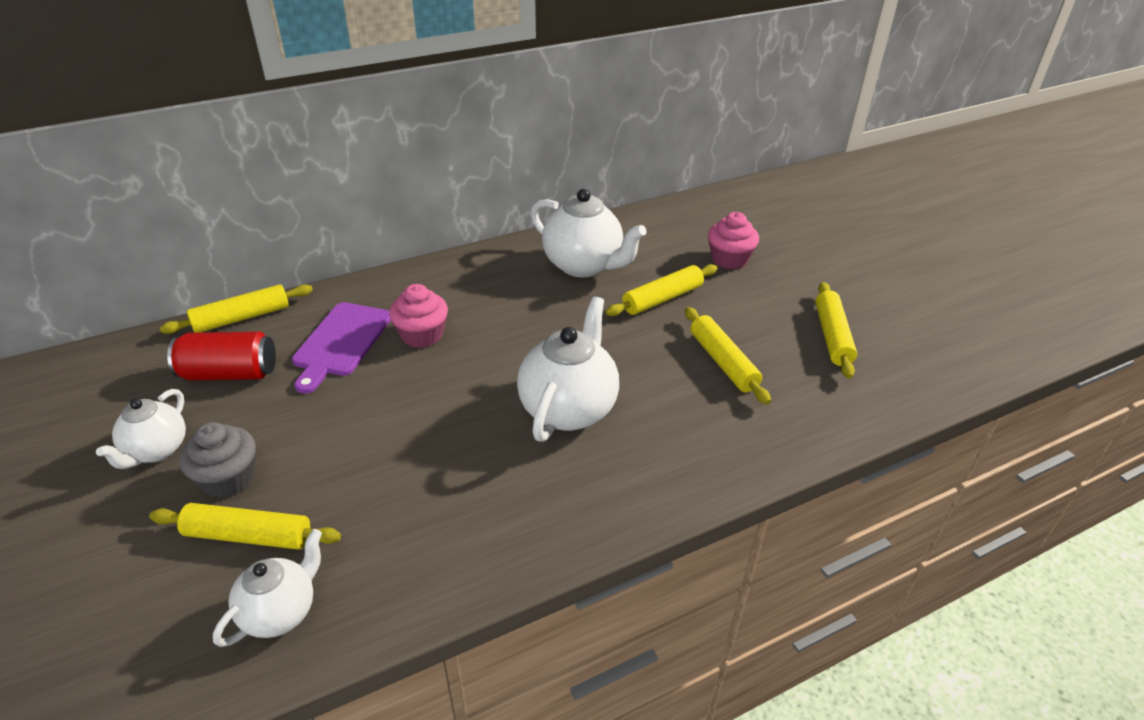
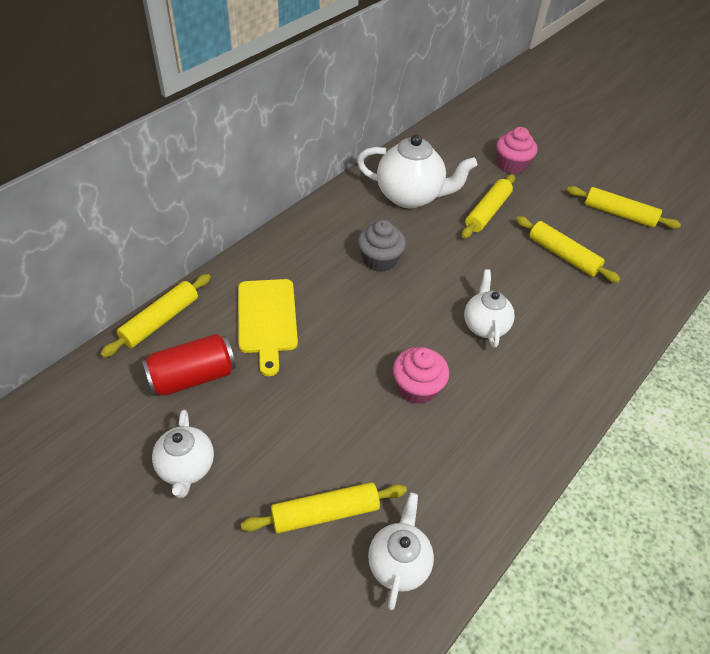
camera: 25 degrees left, 10 degrees up
(228, 478) = (269, 471): grey cupcake -> grey cupcake (379, 260)
(341, 342) = (267, 319): purple cutting board -> yellow cutting board
(422, 335) = (329, 294): pink cupcake -> pink cupcake (417, 387)
(568, 409) = (484, 326): white teapot -> white teapot, size x0.61
(832, 336) = (619, 214): yellow rolling pin -> yellow rolling pin turned 45 degrees counterclockwise

